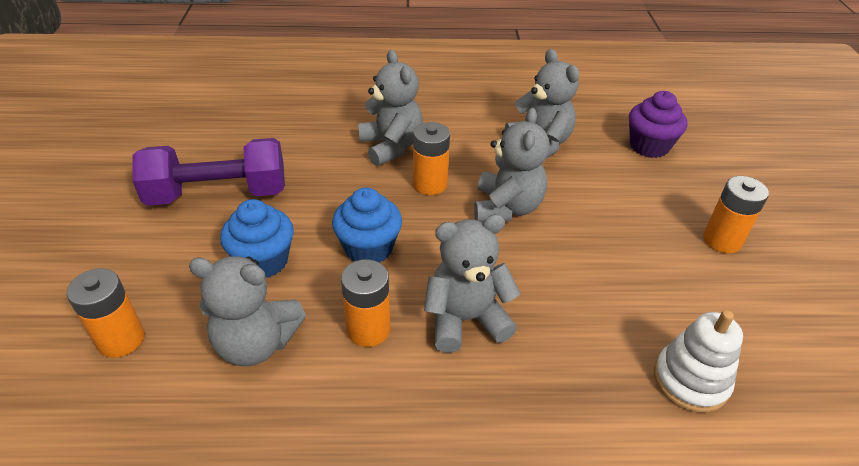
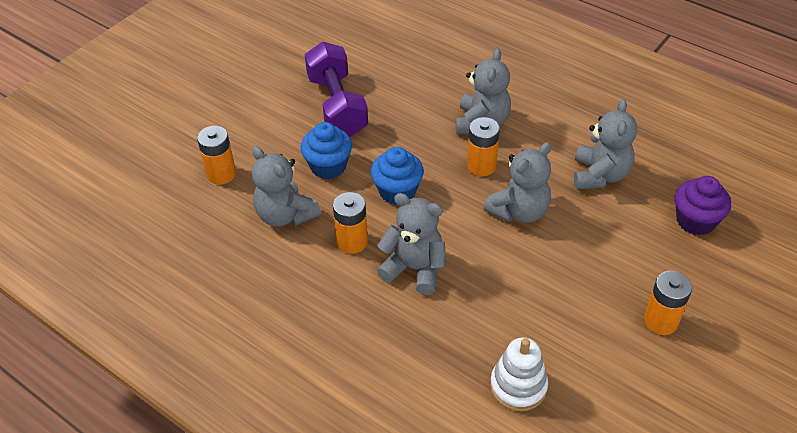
camera: 40 degrees right, 5 degrees up
(218, 194) = (337, 106): purple dumbbell -> purple dumbbell turned 45 degrees clockwise

